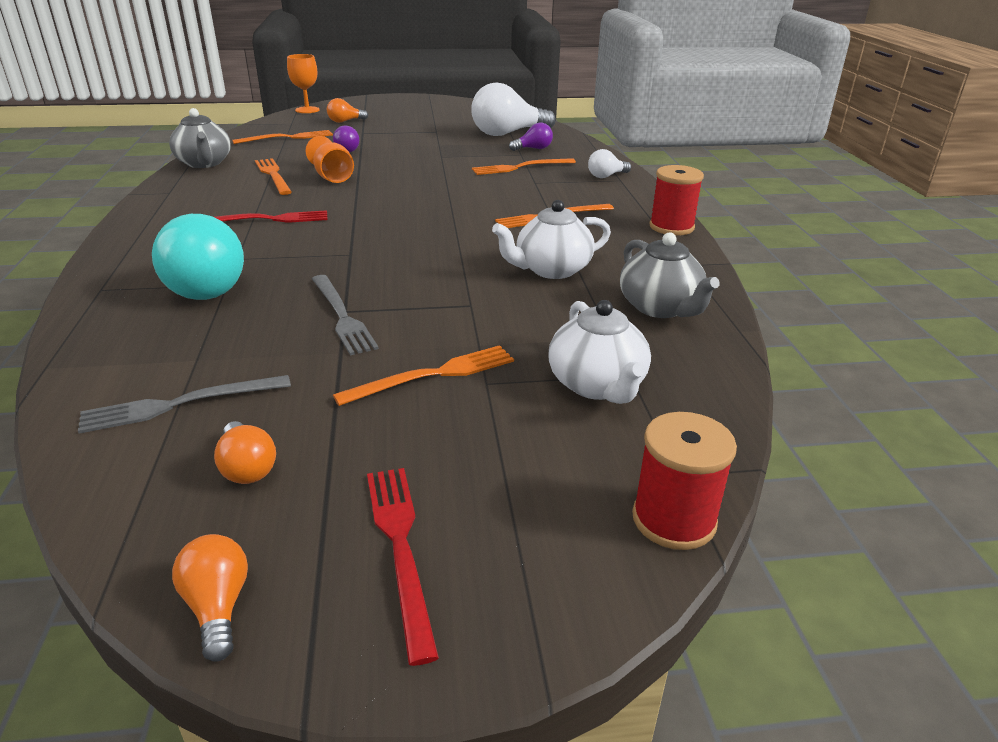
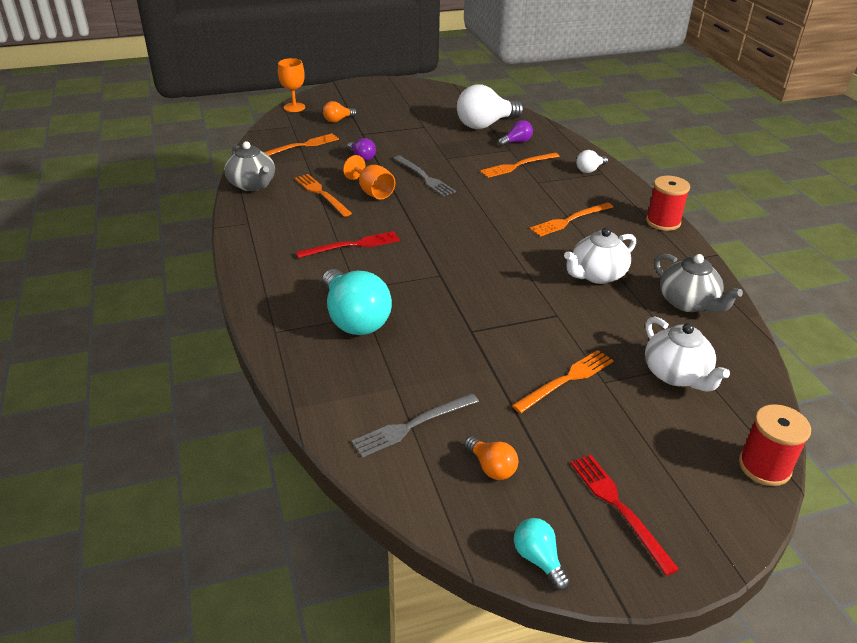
camera: 10 degrees left, 5 degrees up
(218, 606) = (538, 559): orange light bulb -> turquoise light bulb
(342, 316) = (472, 336): grey fork -> grey fork (424, 177)

